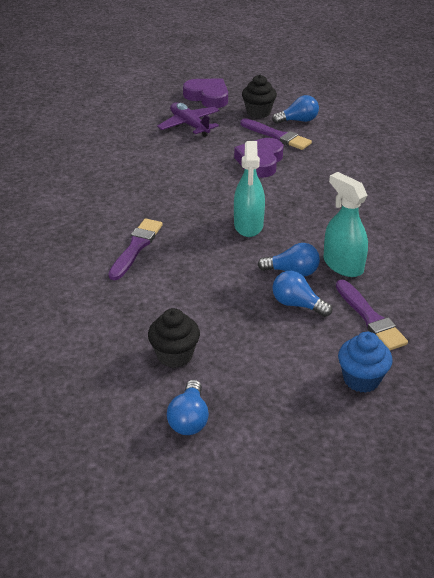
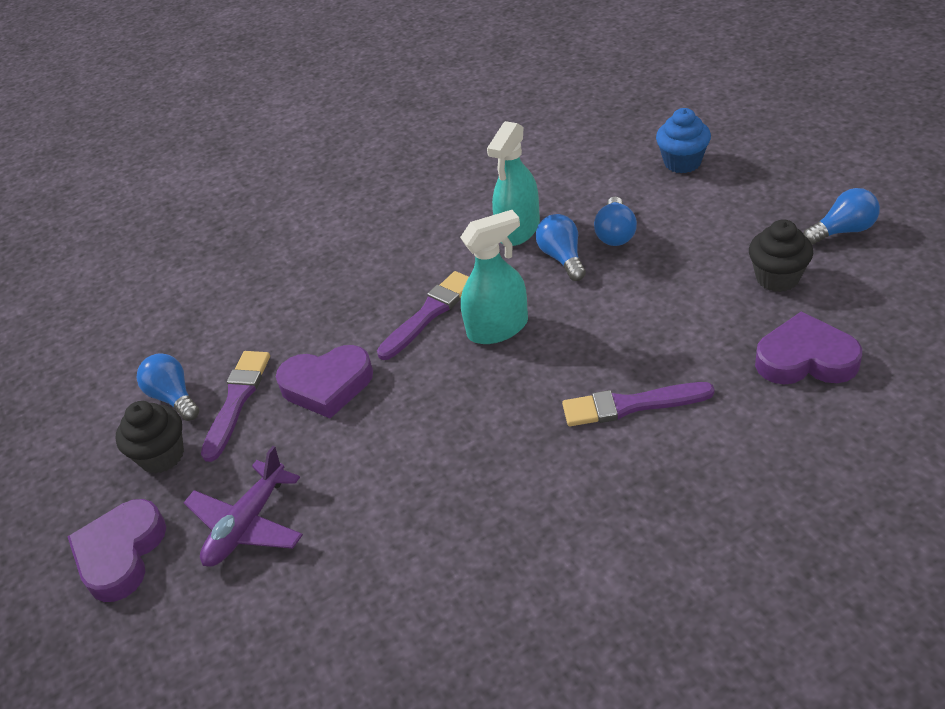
camera: 110 degrees left, 5 degrees up
(94, 327) = (805, 359): none -> purple heart
(370, 318) = (592, 185): purple brush -> purple brush (429, 313)

